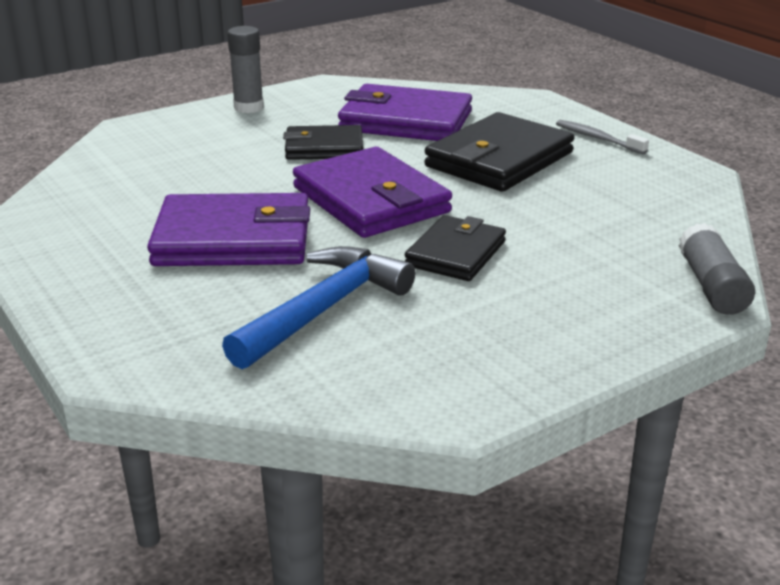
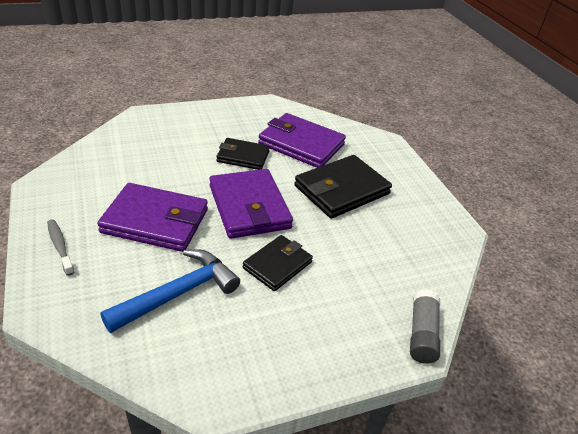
camera: 10 degrees right, 10 degrees up
(248, 107) = (216, 113): grey glue stick -> none
(597, 138) = (411, 185): grey toothbrush -> grey toothbrush (60, 246)

